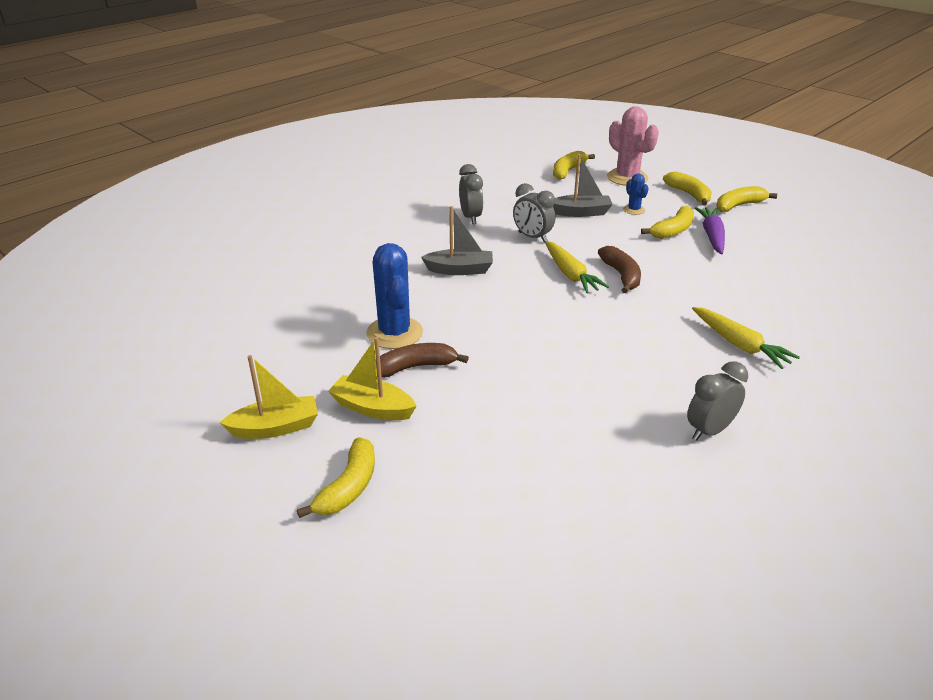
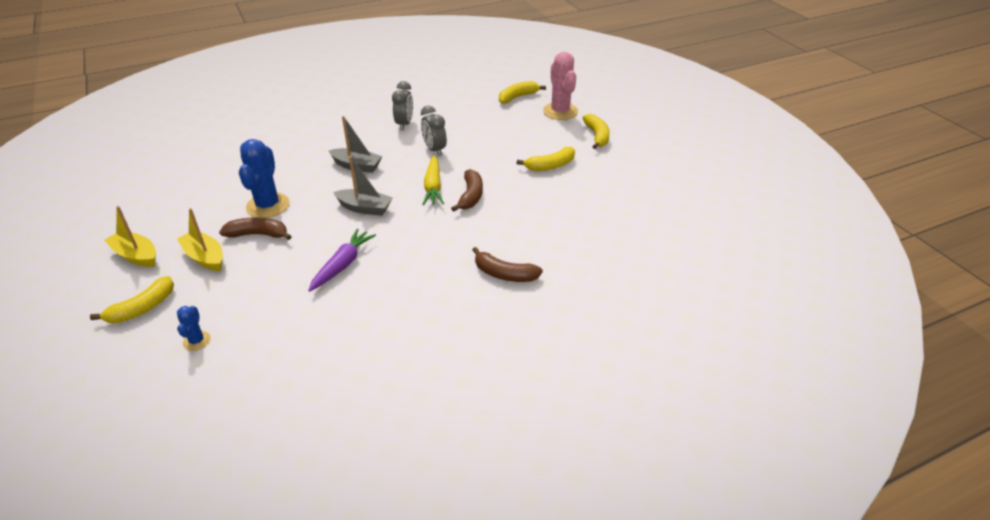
camera: 20 degrees right, 5 degrees up
(275, 428) = (136, 256): yellow boat -> yellow boat turned 150 degrees counterclockwise
(581, 212) = (492, 136): grey boat -> grey boat (364, 208)
(634, 210) = (537, 141): blue cactus -> blue cactus (197, 341)
(709, 431) = (412, 335): grey clock -> none
(712, 236) = (578, 177): purple carrot -> purple carrot (343, 265)
(739, 205) = (629, 154): yellow banana -> none
(739, 345) = (504, 274): yellow carrot -> brown banana

